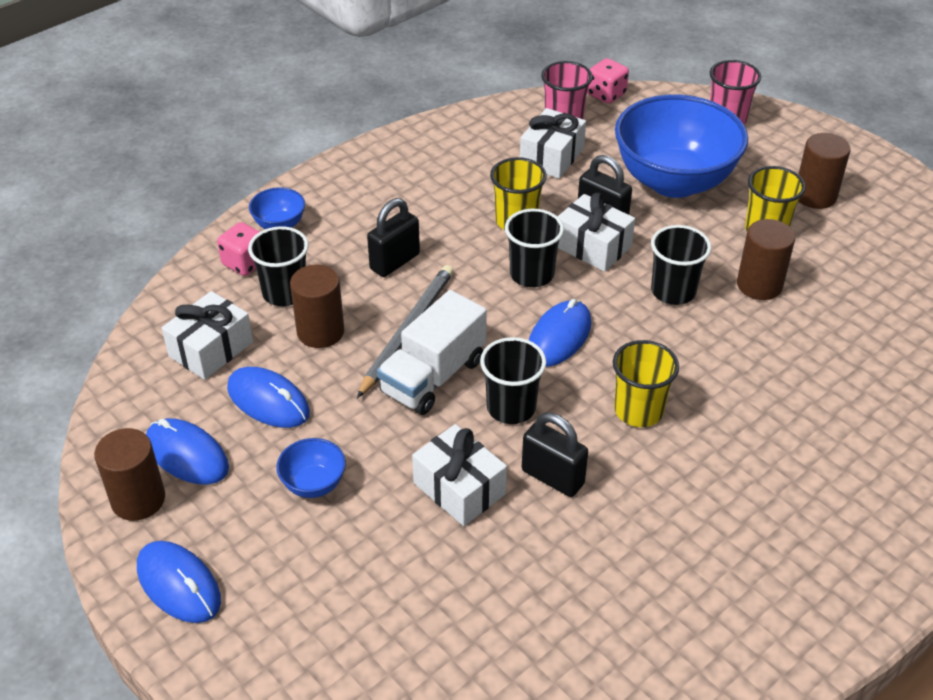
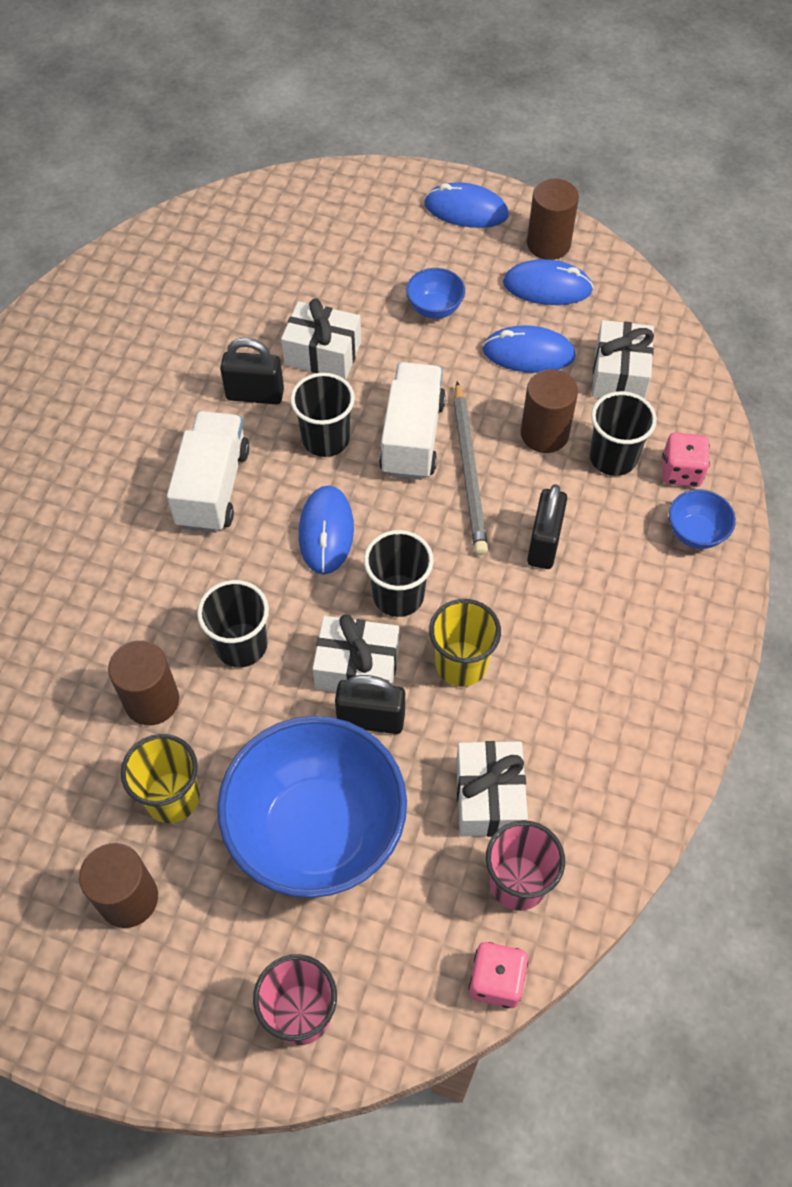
camera: 150 degrees right, 15 degrees up
(638, 410) = (213, 487): yellow cup -> white truck

